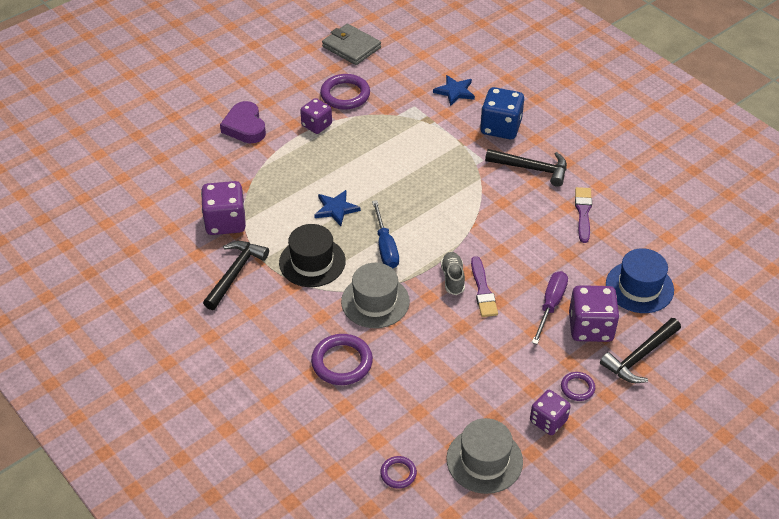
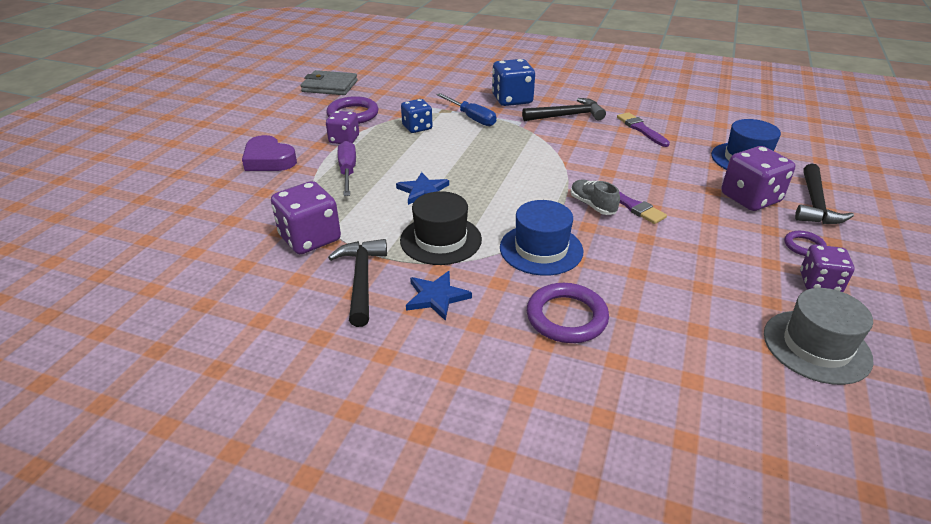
camera: 30 degrees left, 10 degrees down
(375, 301) = (541, 249): grey hat -> blue hat
(385, 247) = (503, 203): blue screwdriver -> blue screwdriver (471, 118)
(386, 133) = (417, 127): none -> blue dice
(398, 474) = (756, 405): purple ring -> none
(455, 91) = (449, 89): blue star -> blue star (436, 297)
(550, 305) = (698, 195): purple screwdriver -> purple screwdriver (348, 171)

